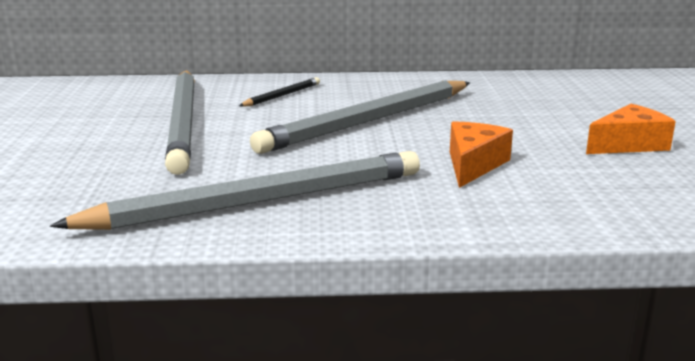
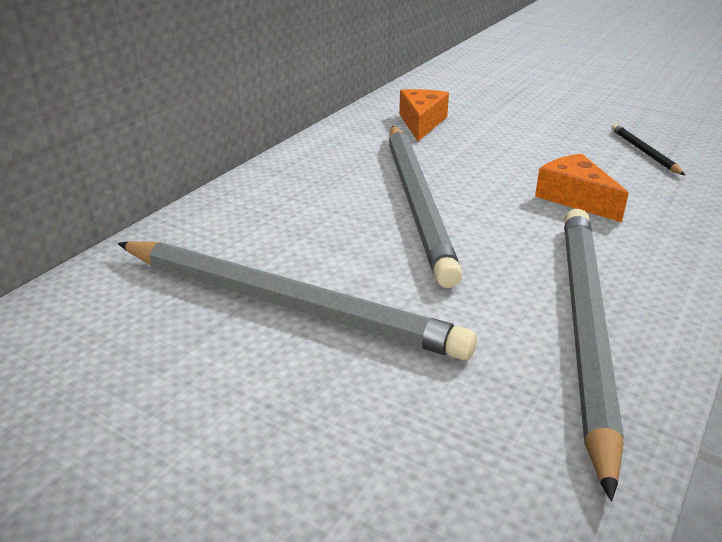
camera: 55 degrees left, 10 degrees up
(282, 95) = (275, 217): black pencil -> black pencil (644, 152)
(628, 144) = (582, 133): orange cheese -> orange cheese (421, 123)

